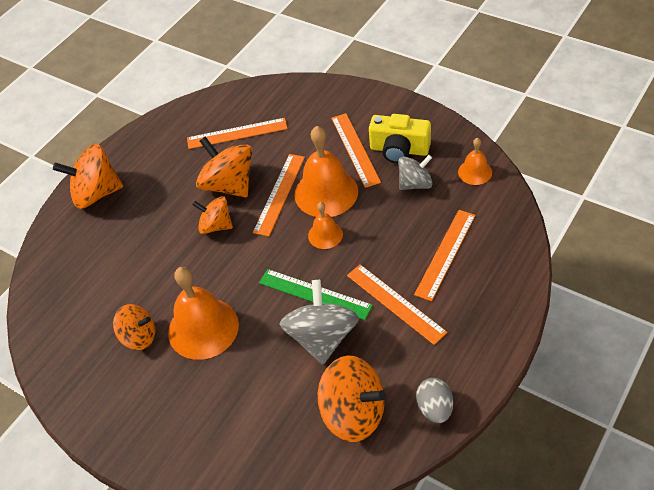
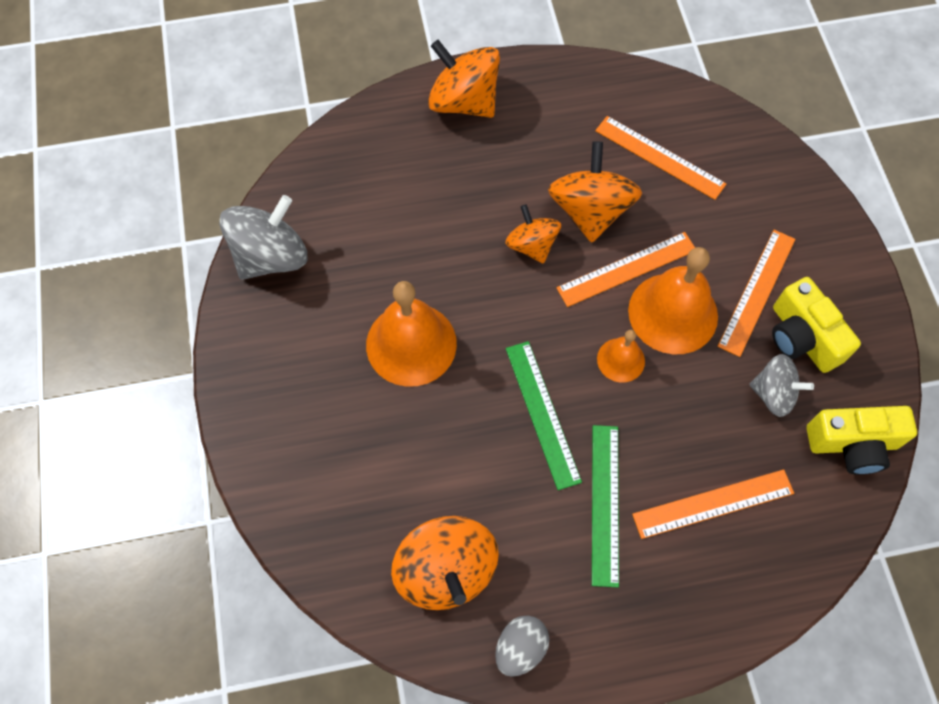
camera: 40 degrees right, 15 degrees up
(139, 336) = (352, 295): orange spinning top -> none
(322, 337) = (500, 465): grey spinning top -> grey spinning top (271, 256)
(395, 303) = (604, 503): orange ruler -> green ruler
(475, 172) = (852, 444): orange bell -> yellow camera

